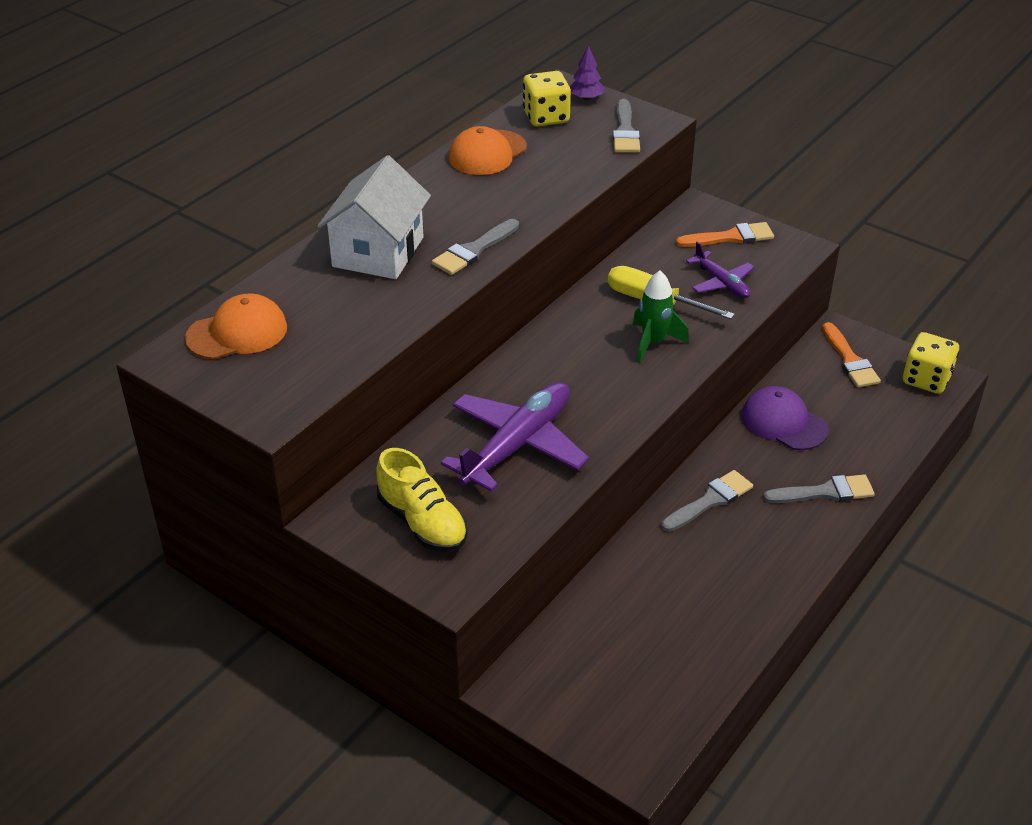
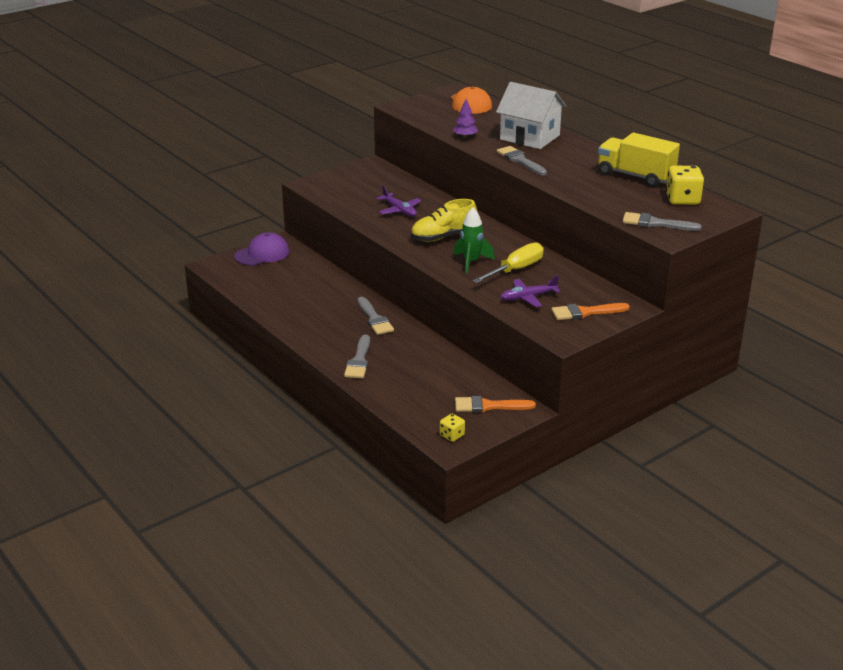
camera: 105 degrees right, 10 degrees down
(422, 522) = (356, 182): yellow shoe -> yellow shoe (443, 237)
(487, 153) = (635, 176): orange cap -> yellow truck
(517, 445) = (399, 210): purple plane -> purple plane, size x0.54
(586, 98) = (710, 217): purple tree -> purple tree (465, 137)
(730, 237) = (585, 312): orange brush -> orange brush turned 75 degrees clockwise
(783, 422) = (432, 361): purple cap -> purple cap (262, 254)
(926, 379) = (452, 435): yellow dice -> yellow dice, size x0.56

